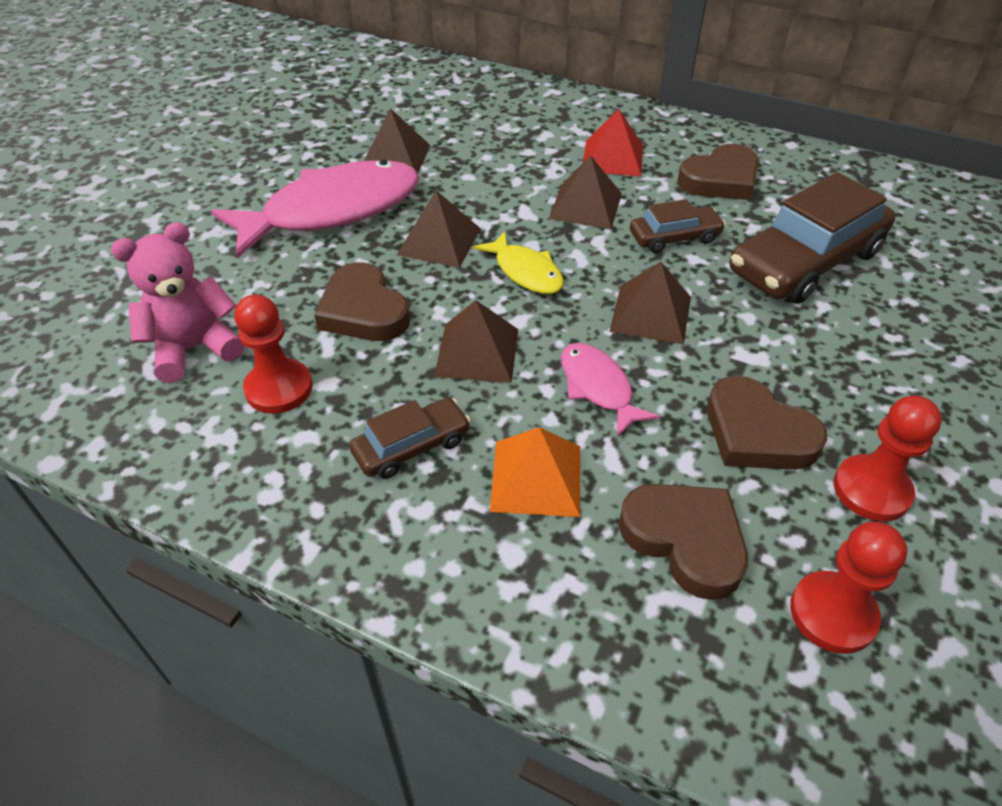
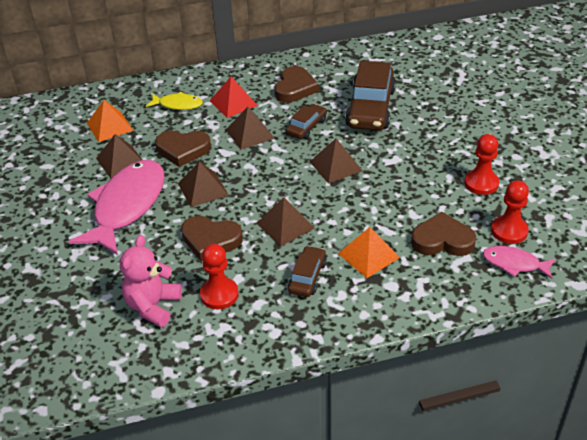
camera: 40 degrees left, 5 degrees down
(435, 114) = (110, 126): none -> orange pyramid
(525, 272) = (261, 179): yellow fish -> yellow fish (178, 105)
(598, 387) = (350, 208): pink fish -> pink fish (514, 264)
(757, 433) = (425, 188): brown heart -> brown heart (183, 150)

